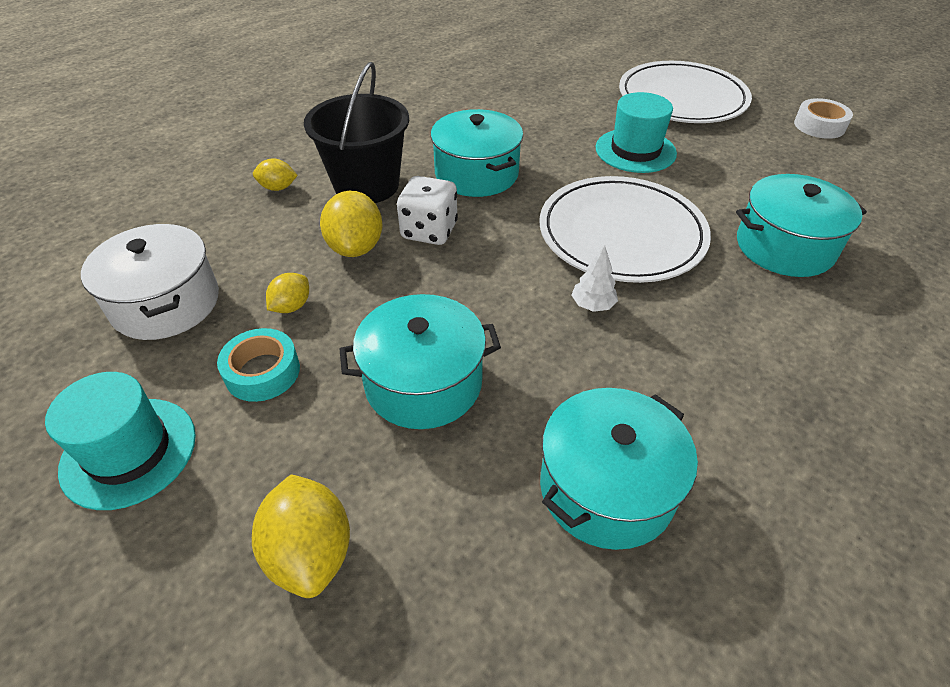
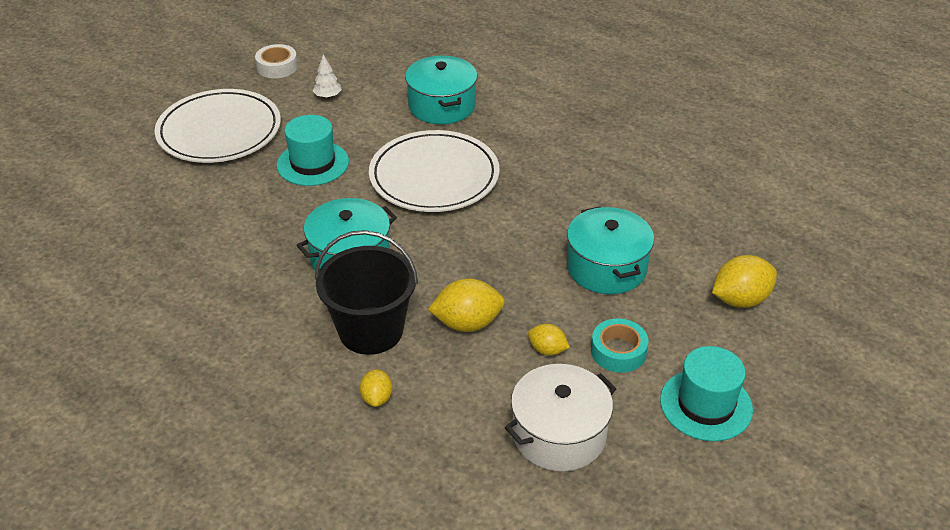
camera: 95 degrees left, 5 degrees down
(429, 231) = (440, 280): white dice -> none
(592, 305) = (517, 192): white tree -> white tree (328, 96)
(606, 487) = (661, 191): turquoise pot -> none

